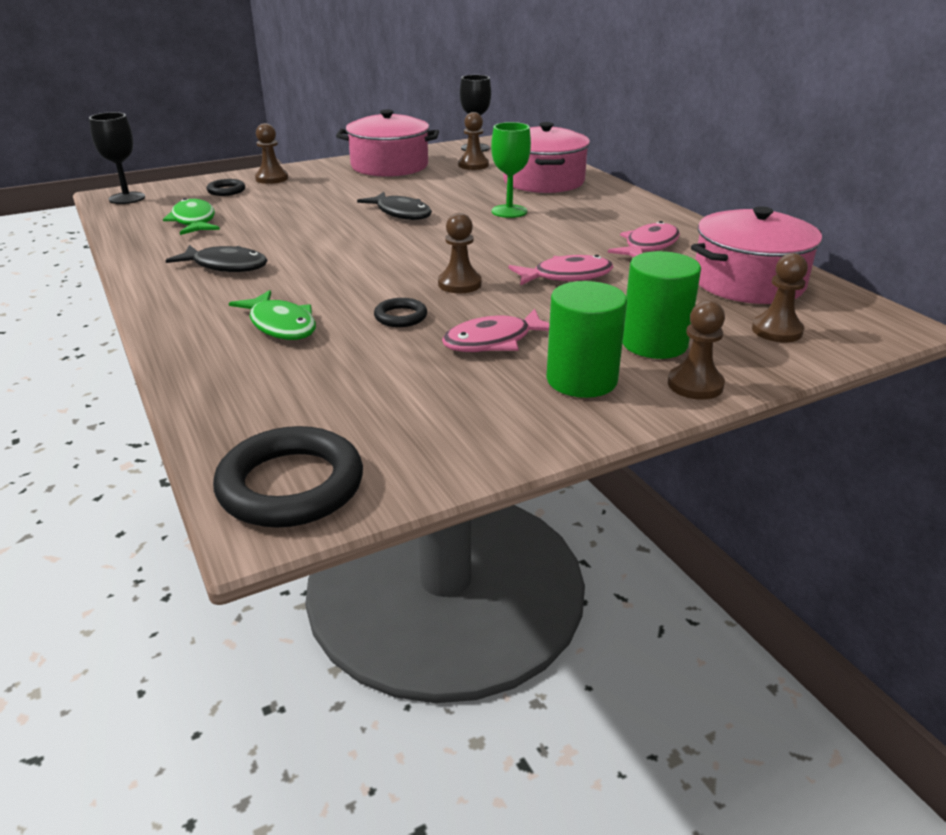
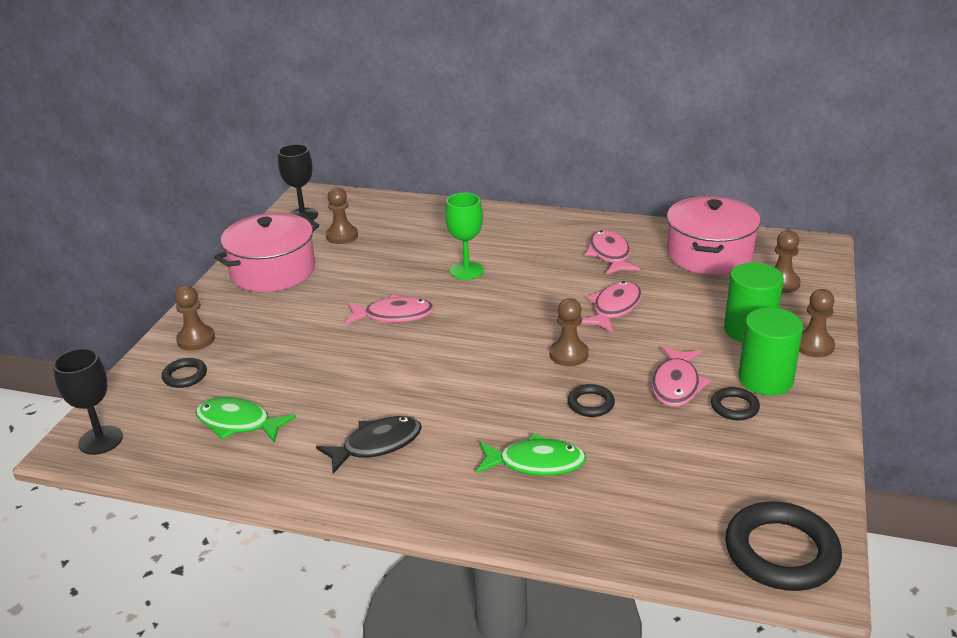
camera: 45 degrees left, 0 degrees up
(401, 213) = (394, 315): black fish -> pink fish
(505, 380) = (734, 407): none -> black ring
(543, 181) = (429, 227): pink pot -> none

